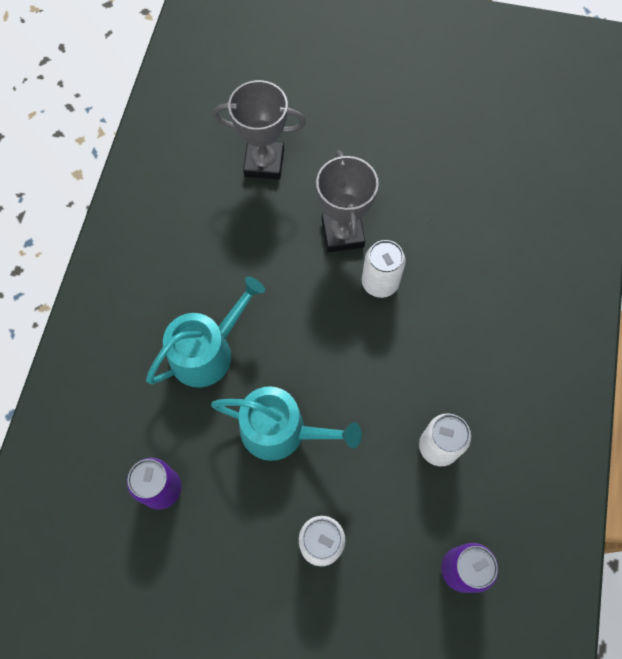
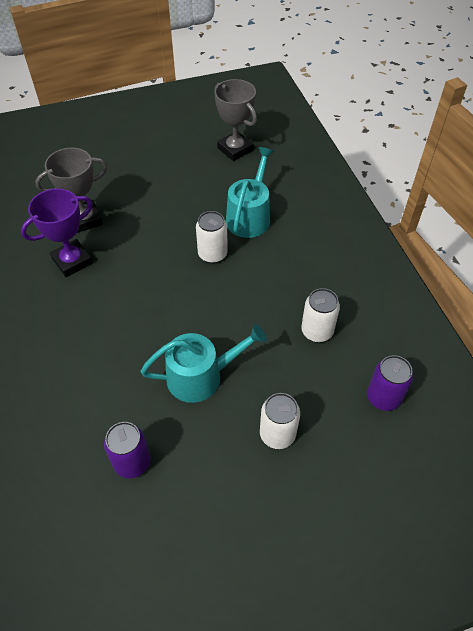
camera: 30 degrees left, 15 degrees down
(207, 351) = (113, 352): turquoise watering can -> turquoise watering can (250, 216)
(223, 213) = (72, 261): none -> purple trophy
(342, 233) = (168, 237): grey trophy -> grey trophy (235, 149)

